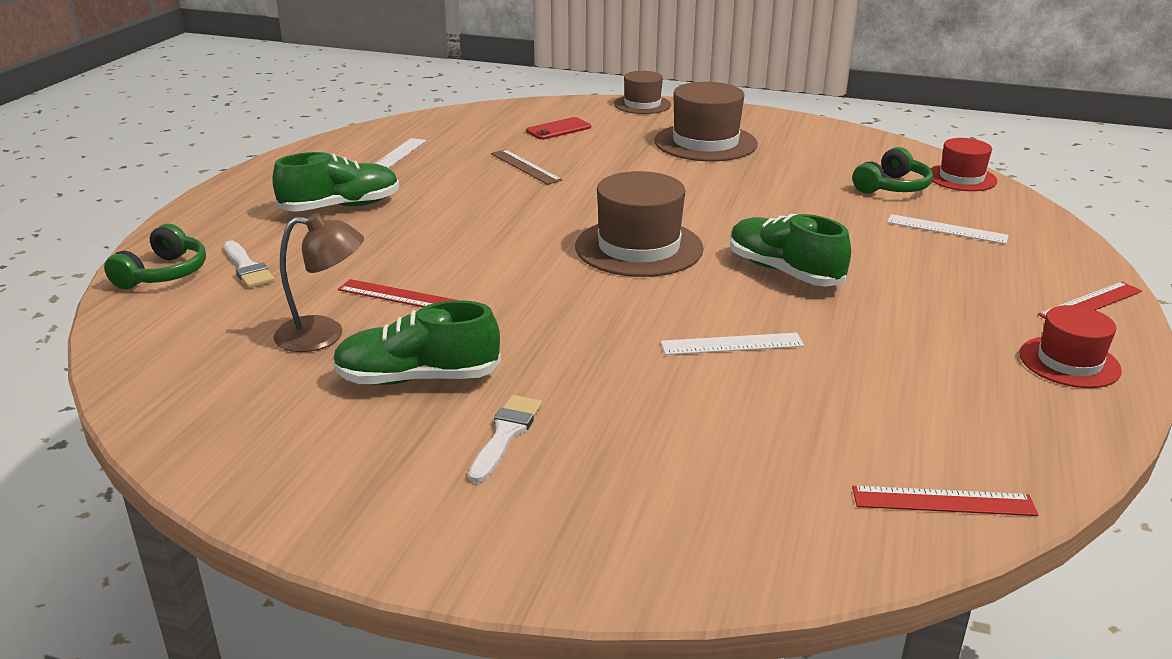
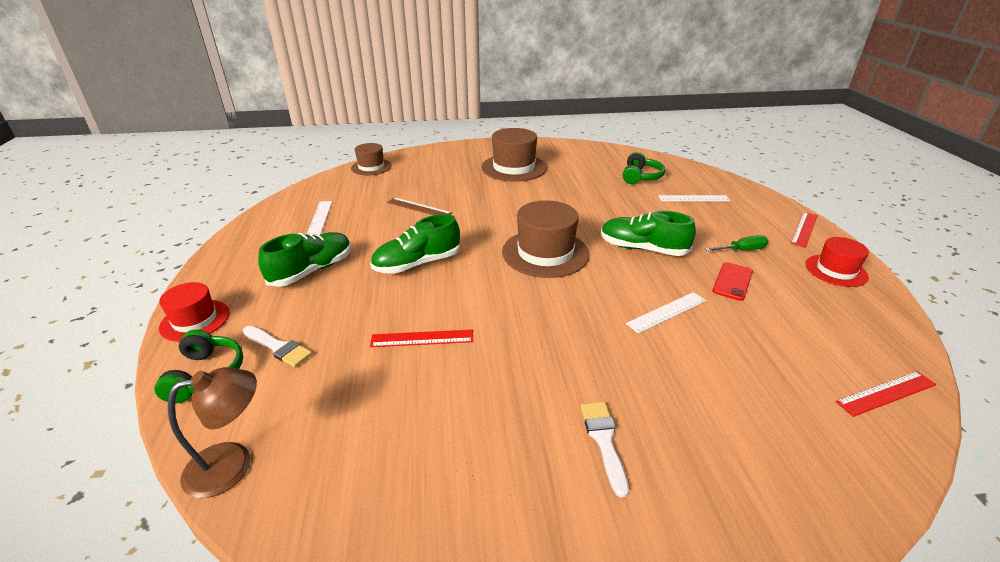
camera: 25 degrees left, 5 degrees up
(324, 335) = (393, 394): brown lamp -> brown lamp (232, 464)
(418, 378) = (498, 411): green shoe -> green shoe (417, 264)
(558, 129) = (416, 175): red phone -> red phone (732, 281)
(642, 104) = (452, 148): brown hat -> brown hat (371, 167)
(941, 305) = (742, 250): none -> green screwdriver
(961, 178) = (667, 164): red hat -> red hat (195, 320)

